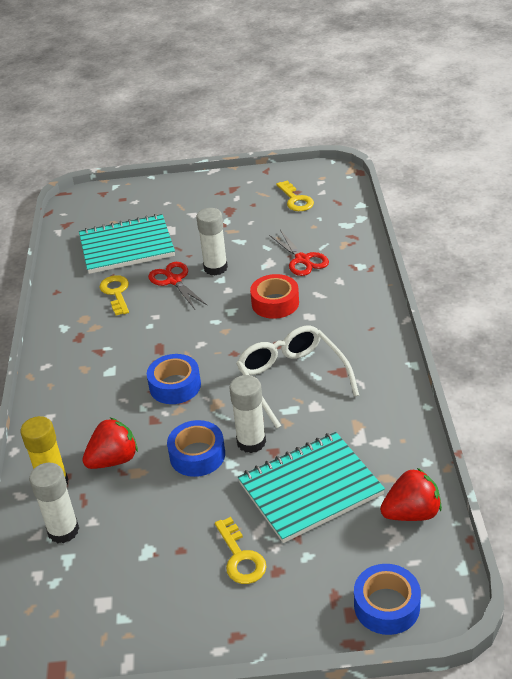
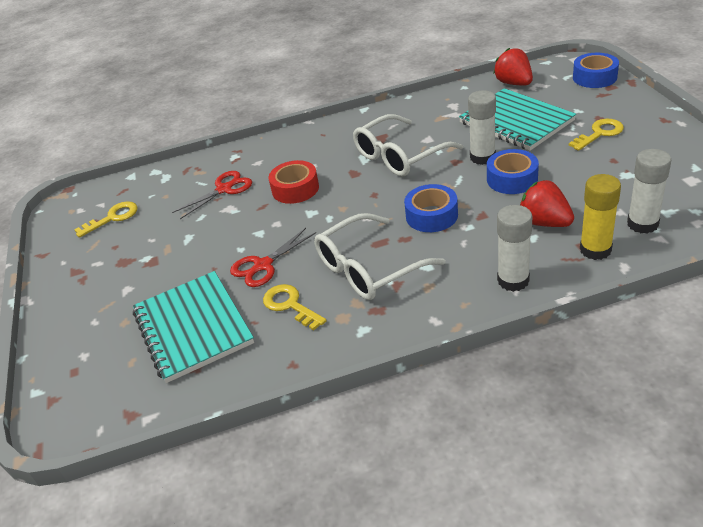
camera: 100 degrees left, 0 degrees up
(116, 293) = (290, 305): yellow key -> yellow key turned 75 degrees clockwise
(129, 337) = (368, 268): none -> white glasses
(215, 268) = (238, 241): white glue stick -> white glue stick (513, 280)

